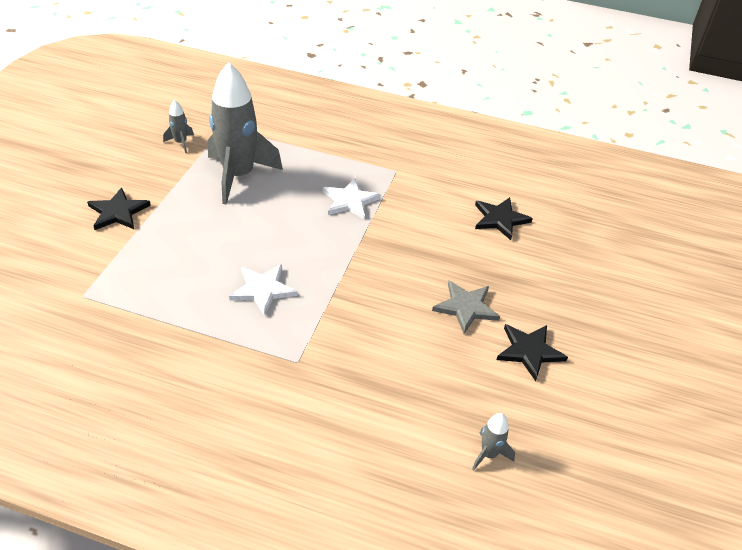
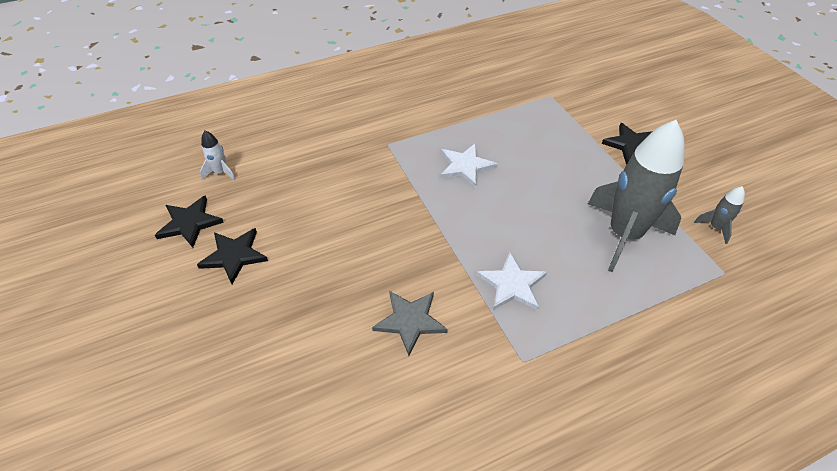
camera: 140 degrees right, 5 degrees up
(466, 307) = (312, 256): grey star -> grey star (410, 321)
(489, 454) = (221, 172): grey rocket -> white rocket
(500, 219) = (359, 384): black star -> black star (189, 223)

